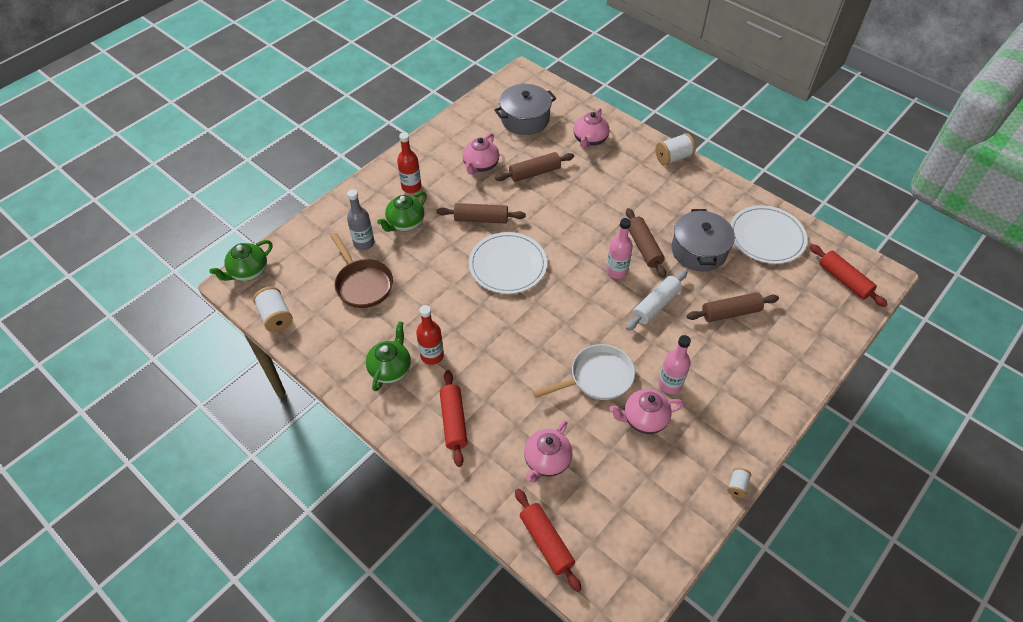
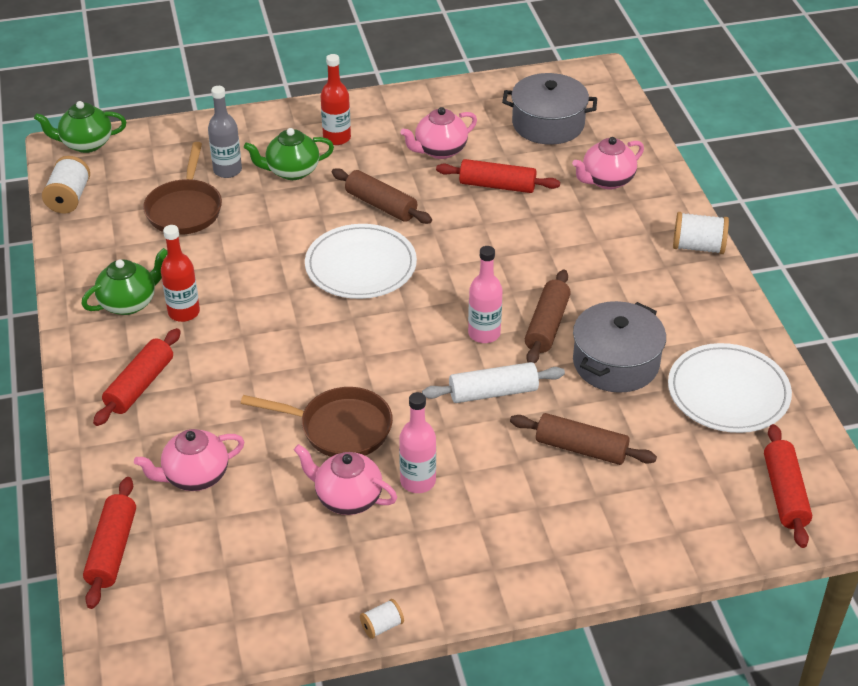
camera: 35 degrees right, 10 degrees down
(534, 173) = (497, 185): brown rolling pin -> red rolling pin
(597, 378) = (339, 428): white pan -> brown pan

